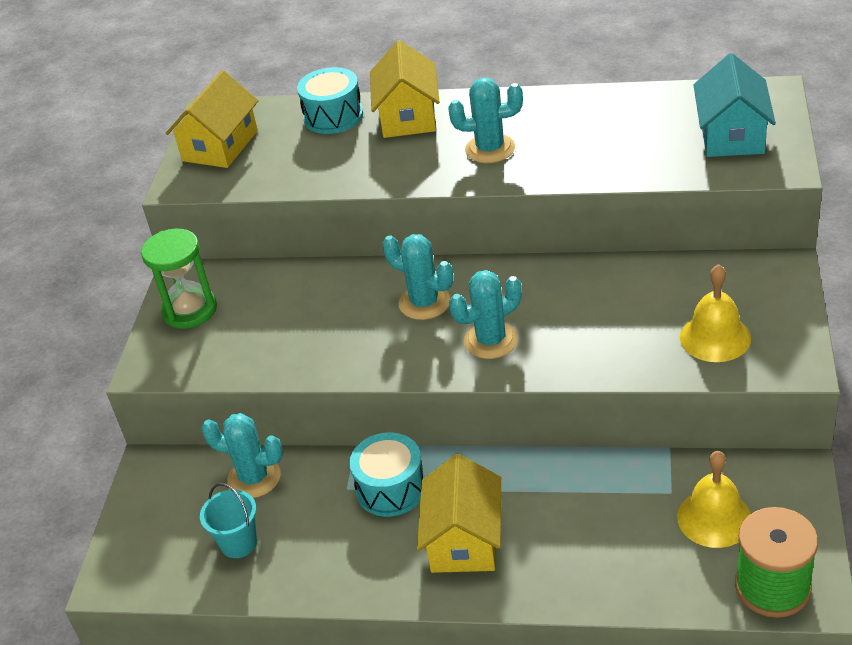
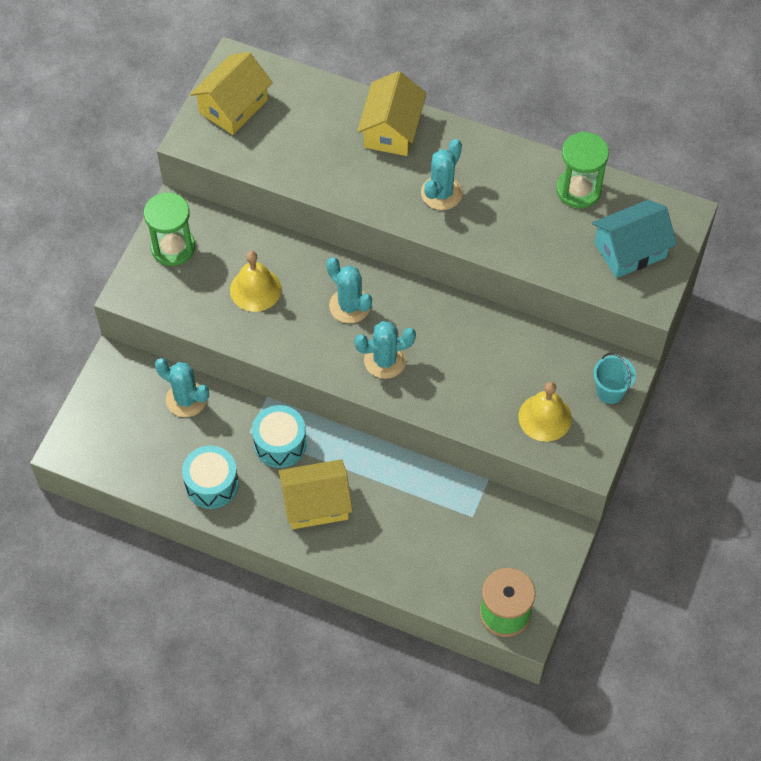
camera: 10 degrees right, 20 degrees up
(238, 543) = (161, 451): turquoise bucket -> turquoise bucket (610, 391)
(333, 116) = (333, 106): turquoise drum -> turquoise drum (212, 484)
(464, 539) = (316, 503): yellow house -> yellow house turned 60 degrees clockwise
(490, 149) = (441, 193): turquoise cactus -> turquoise cactus turned 75 degrees counterclockwise
(643, 105) = (578, 190): none -> green hourglass
(714, 518) = (492, 547): yellow bell -> yellow bell (255, 289)
(731, 135) = (630, 250): turquoise house -> turquoise house turned 45 degrees clockwise

